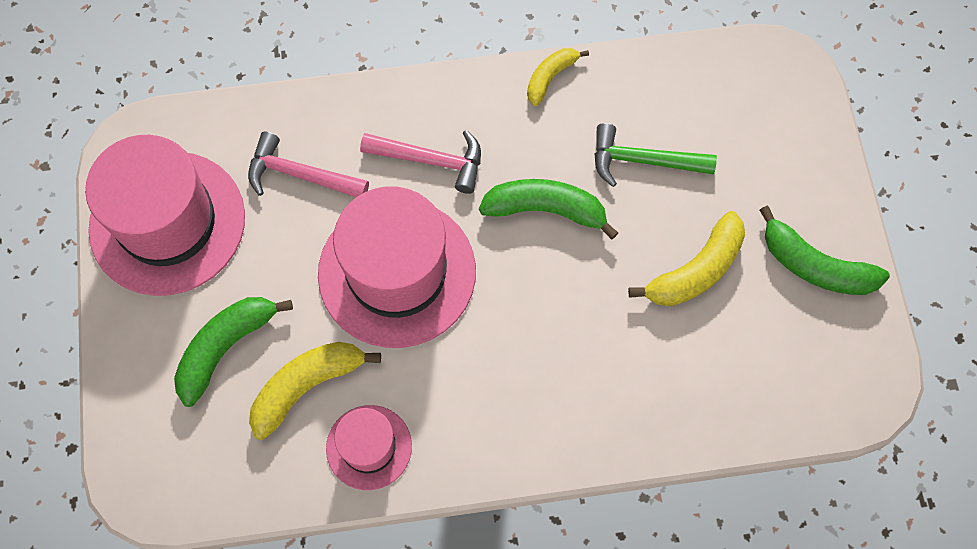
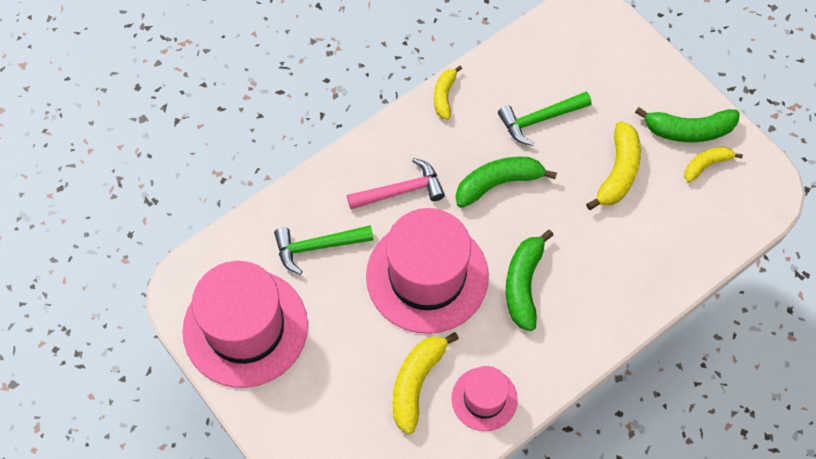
camera: 30 degrees left, 5 degrees down
(226, 347) = (344, 388): green banana -> green banana (523, 284)
(300, 175) = (318, 246): pink hammer -> green hammer
(810, 319) = (706, 165): none -> yellow banana

